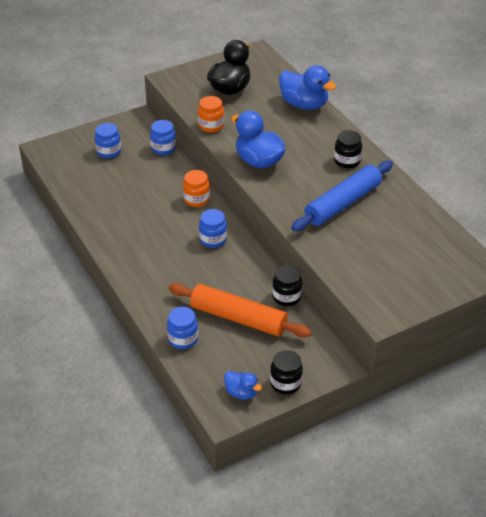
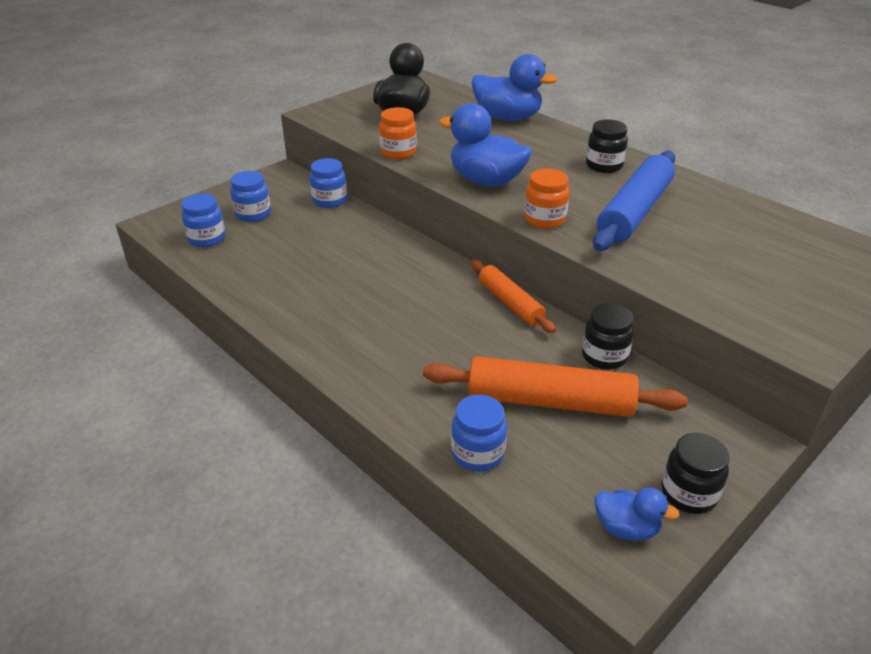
camera: 15 degrees left, 5 degrees down
(196, 200) = (403, 252): orange jar -> orange jar (544, 219)
(213, 240) = (452, 297): blue jar -> blue jar (207, 238)
(247, 250) = (510, 303): none -> orange rolling pin

